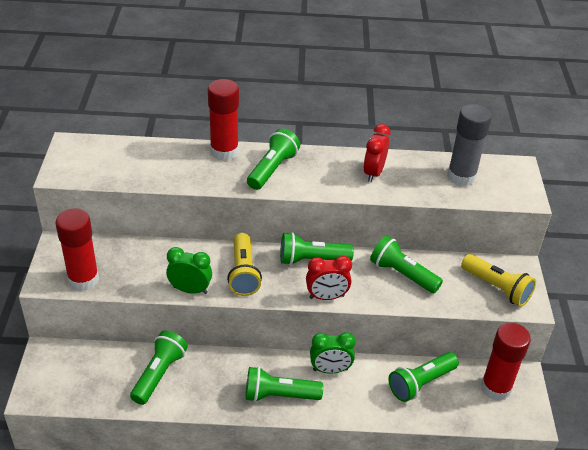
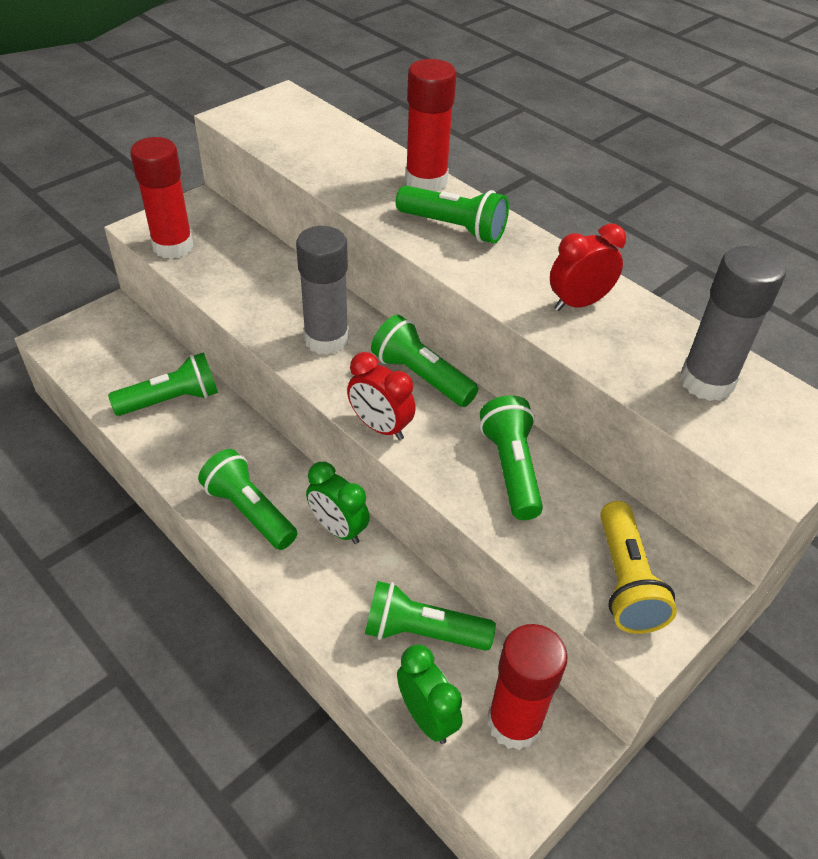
camera: 45 degrees right, 5 degrees up
(190, 290) = (250, 320): green clock -> green clock (426, 717)
(243, 273) = (326, 339): yellow flashlight -> grey glue stick
(272, 169) = (453, 228): green flashlight -> green flashlight turned 45 degrees clockwise

